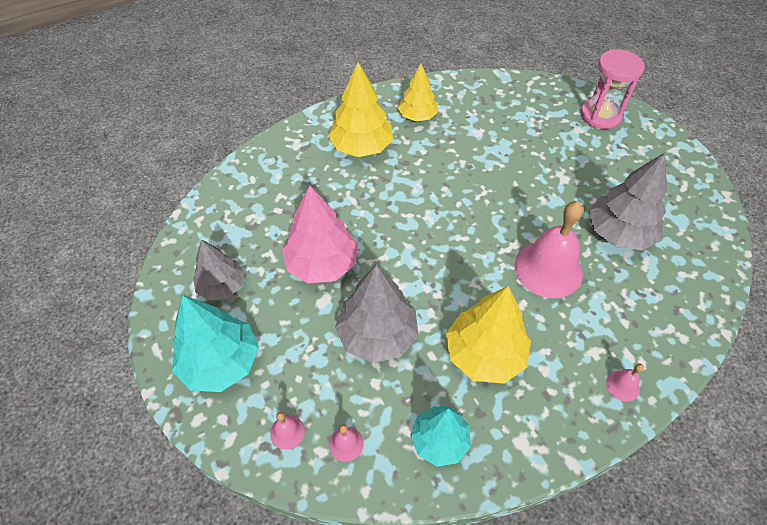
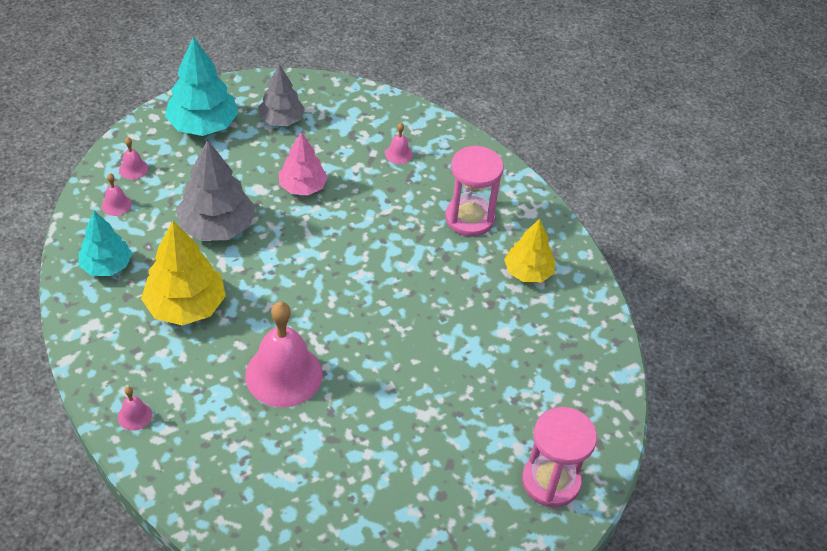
camera: 85 degrees right, 5 degrees down
(281, 191) = (398, 154): none -> pink bell
(322, 264) = (302, 187): pink tree -> pink tree, size x0.66
(361, 147) = (469, 218): yellow tree -> pink hourglass
(618, 233) = (333, 456): grey tree -> none

